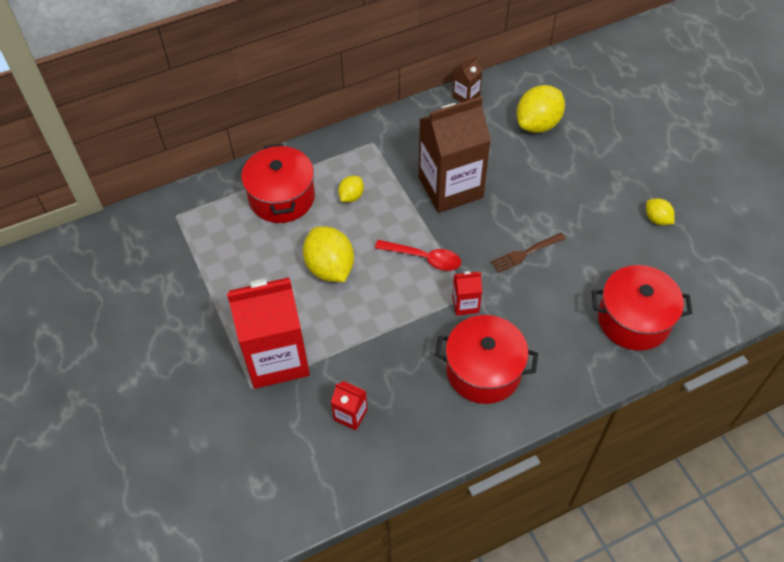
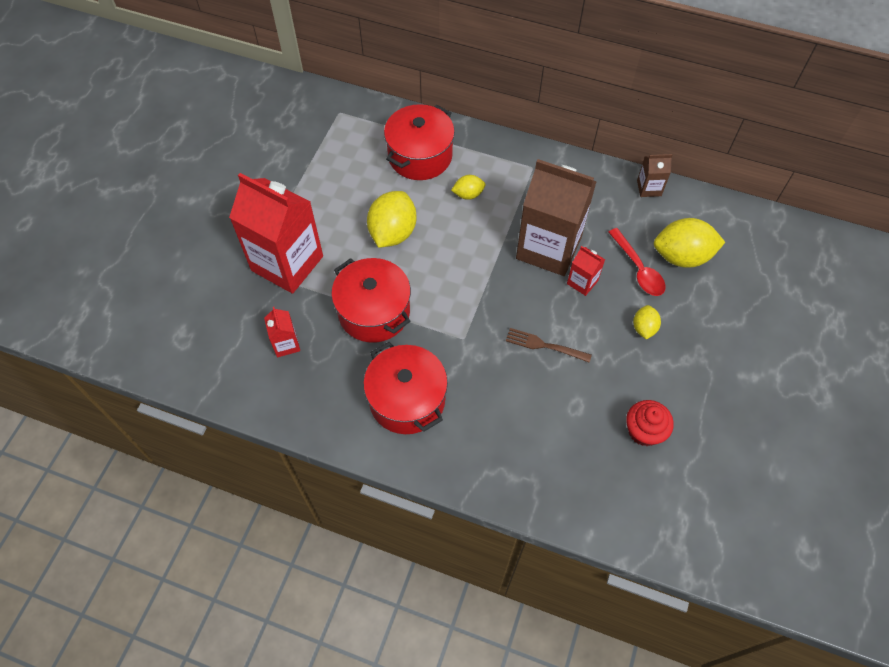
camera: 45 degrees right, 5 degrees up
(423, 258) = (464, 282): red spoon -> red spoon (638, 269)
(465, 304) = (453, 342): red carton -> red carton (582, 282)
(633, 319) = (565, 471): red pot -> red pot (374, 312)
(646, 251) = (644, 431): none -> red cupcake
(657, 219) = (687, 415): yellow lemon -> yellow lemon (644, 328)

